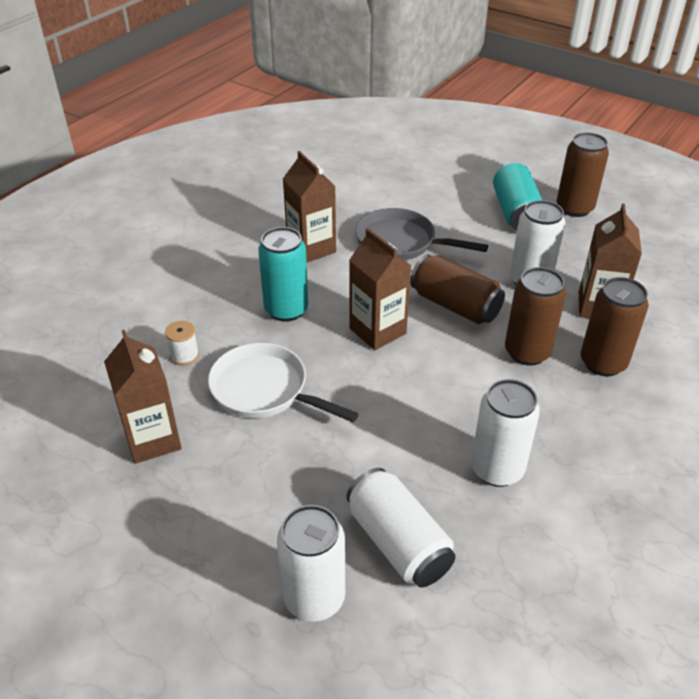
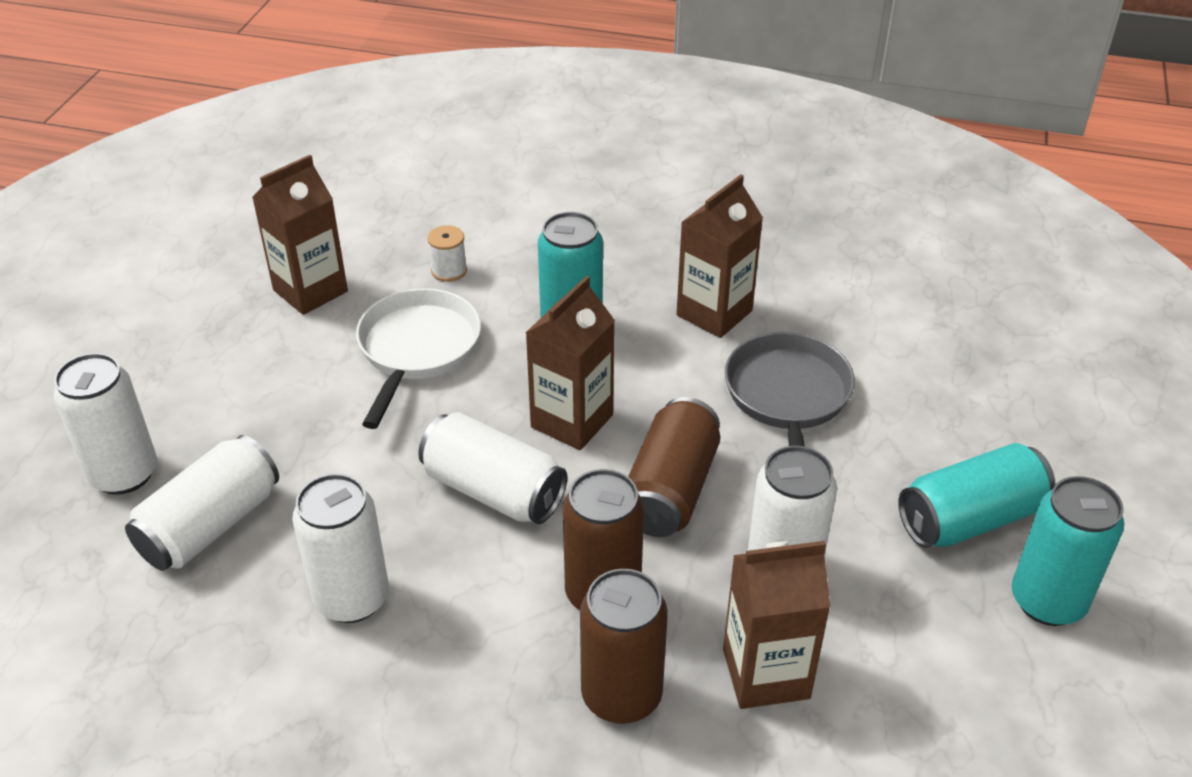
camera: 70 degrees right, 0 degrees up
(425, 380) = (493, 491): none -> white can
(574, 208) = (1047, 601): brown can -> turquoise can

